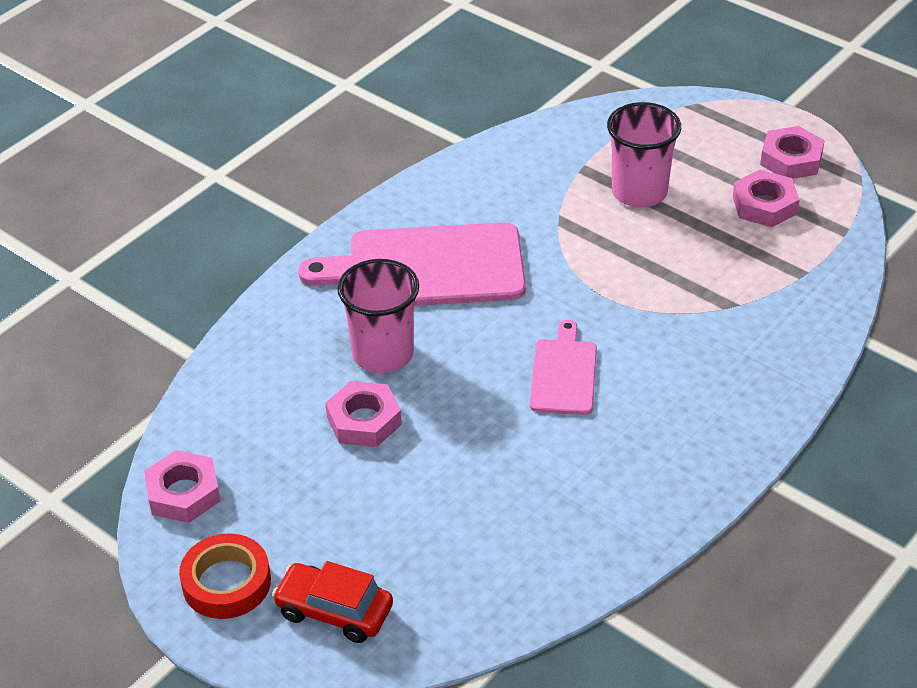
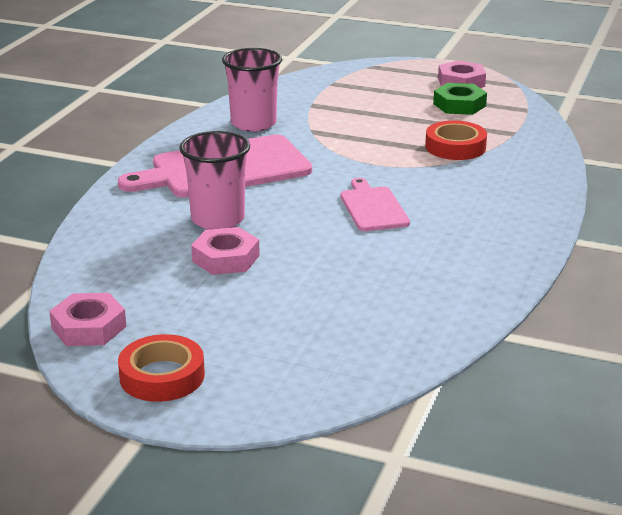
camera: 20 degrees left, 15 degrees down
(334, 611) = (272, 375): red car -> none
(639, 192) = (363, 110): pink cup -> pink cup (253, 123)
(717, 285) = (455, 147): none -> red tape
(764, 205) = (459, 105): pink nut -> green nut

